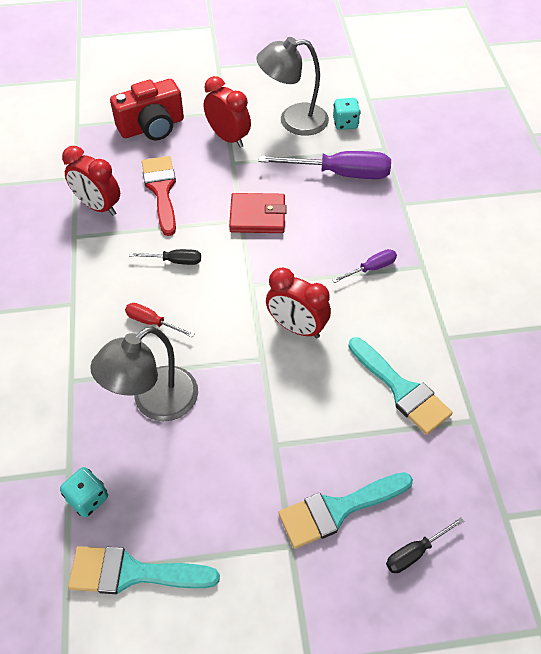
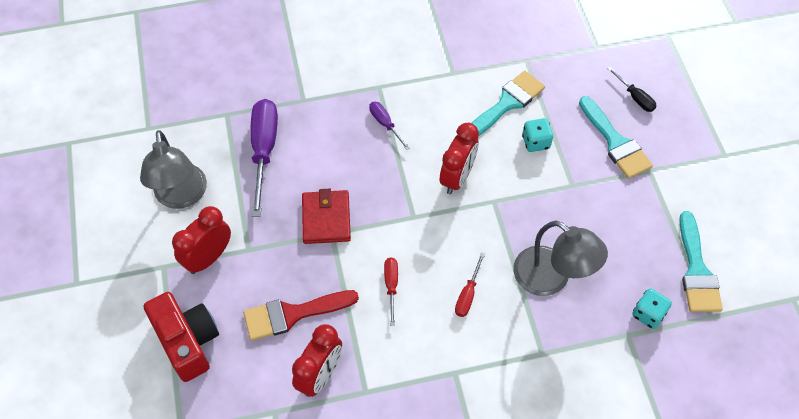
camera: 95 degrees left, 5 degrees up
(175, 261) = (391, 286): black screwdriver -> red screwdriver
(345, 123) = (187, 148): turquoise dice -> turquoise dice (535, 142)

